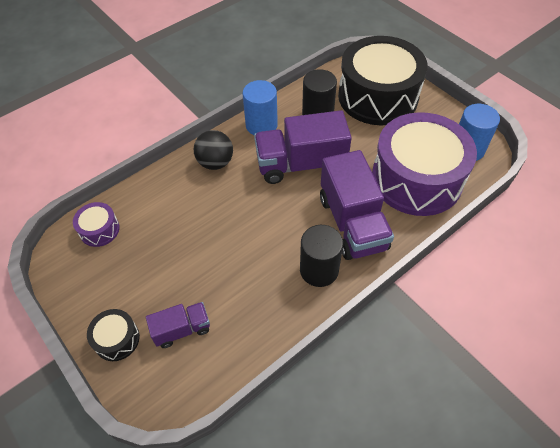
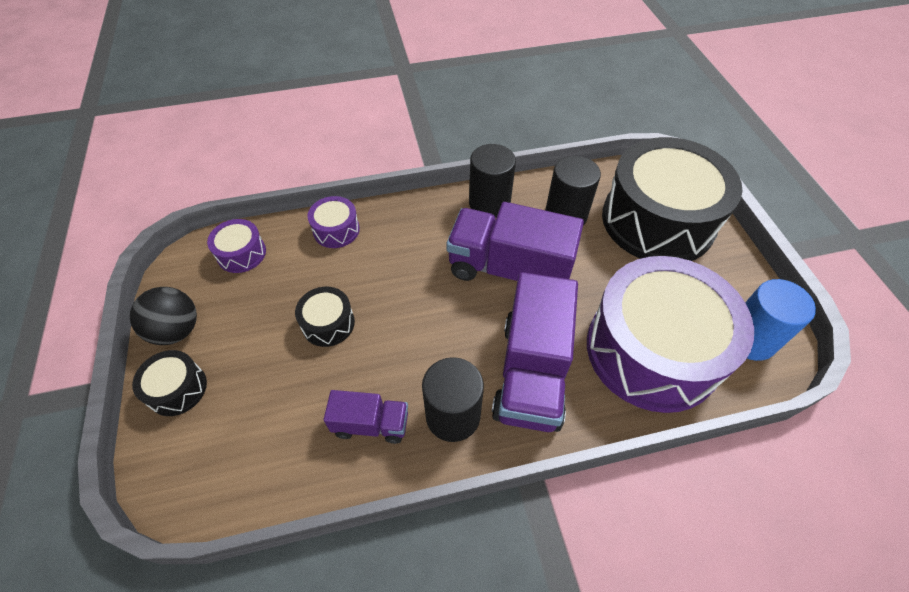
camera: 25 degrees right, 0 degrees up
(162, 185) = (336, 230): none -> purple drum
(182, 329) = (250, 413): purple truck -> purple truck (371, 424)
(198, 250) = (328, 323): none -> black drum
(215, 163) = (410, 227): black ball -> black ball (177, 330)
(261, 125) = (489, 203): blue cylinder -> black cylinder

